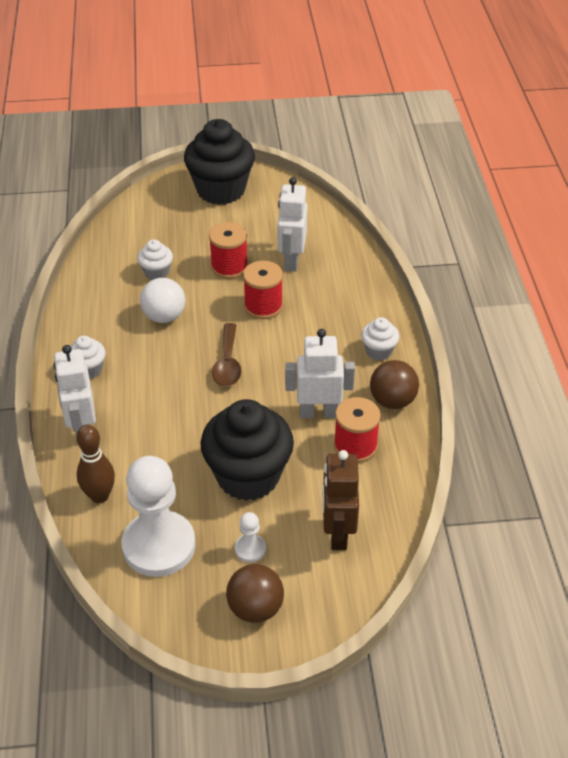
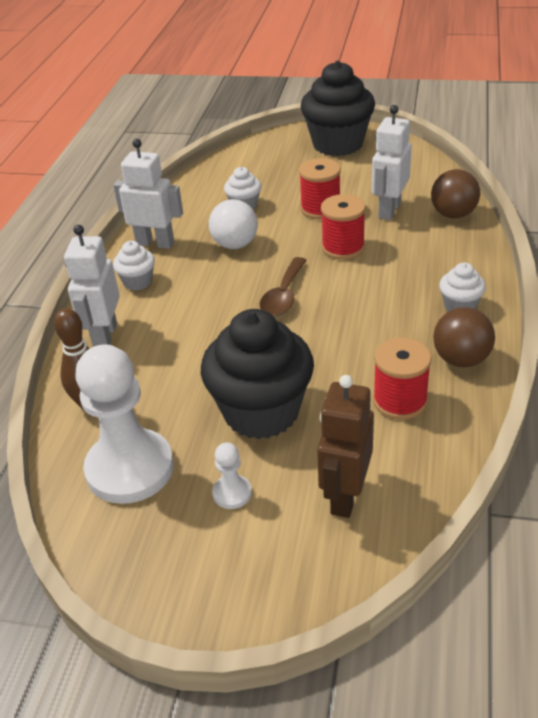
camera: 20 degrees right, 5 degrees down
(255, 608) = (210, 565): brown ball -> brown ball (453, 214)
(318, 413) = (367, 359): white robot -> white robot (155, 243)

